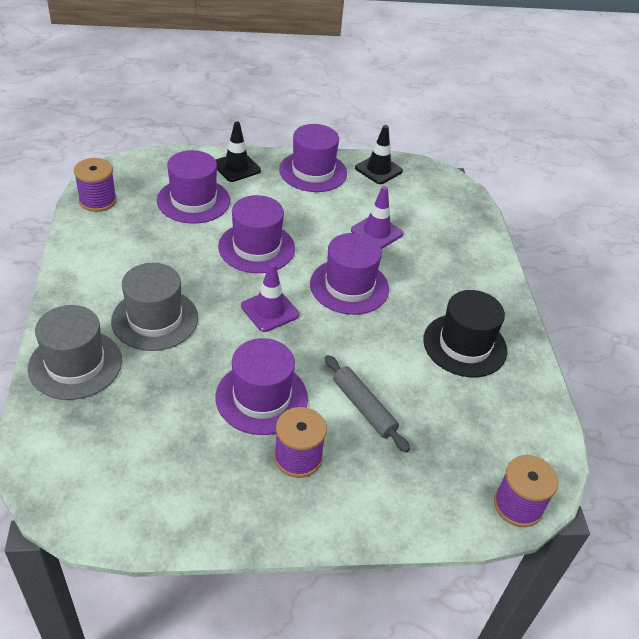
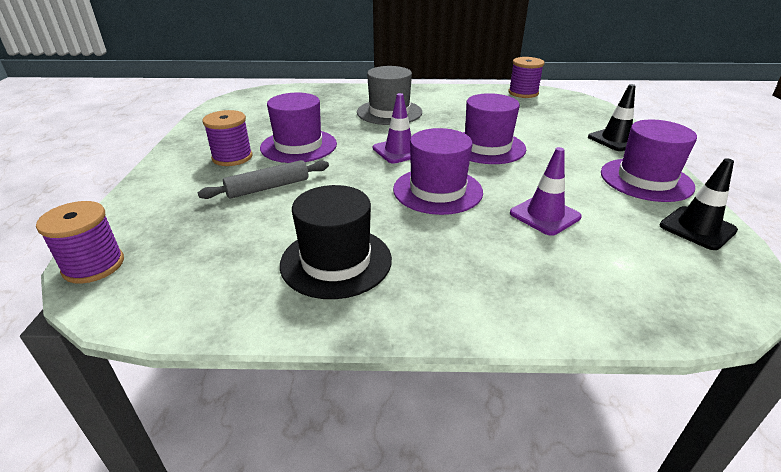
camera: 100 degrees right, 10 degrees down
(75, 364) = (349, 94): grey hat -> none
(193, 200) = (544, 122): purple hat -> none

